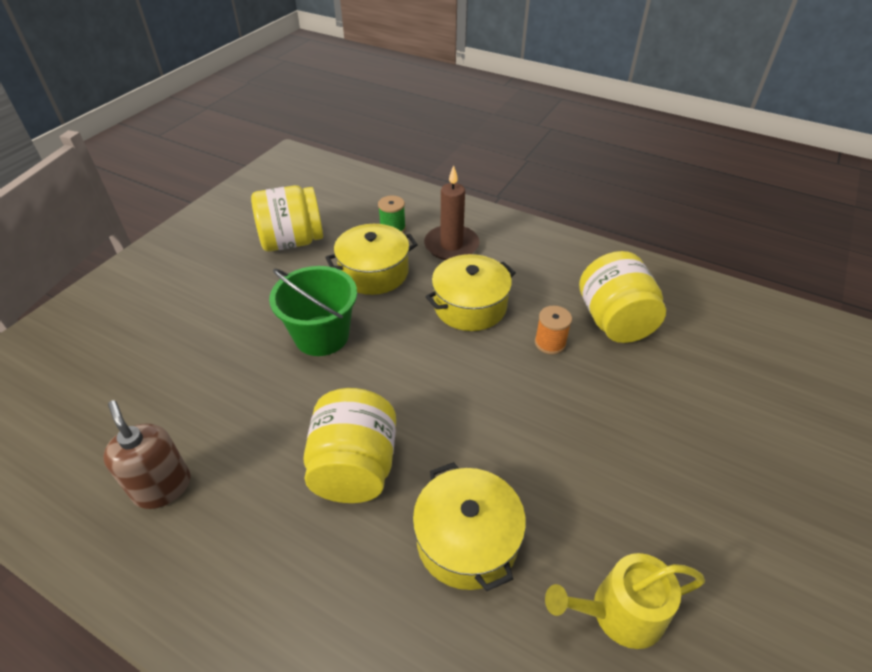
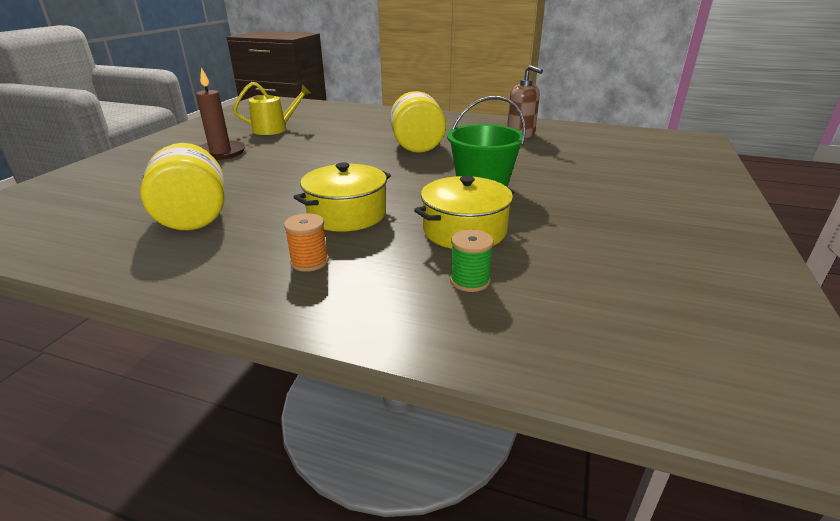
camera: 170 degrees right, 15 degrees down
(292, 241) = (594, 250): yellow jar -> none
(451, 245) = (375, 267): brown candle -> brown candle (220, 153)
(467, 540) = (346, 135): yellow pot -> none
(550, 343) = (270, 198): orange spool -> orange spool (309, 261)

